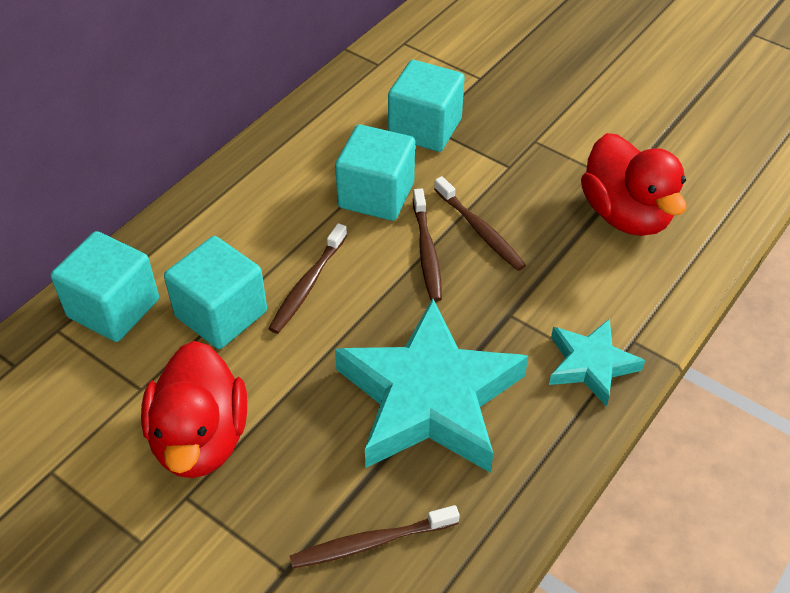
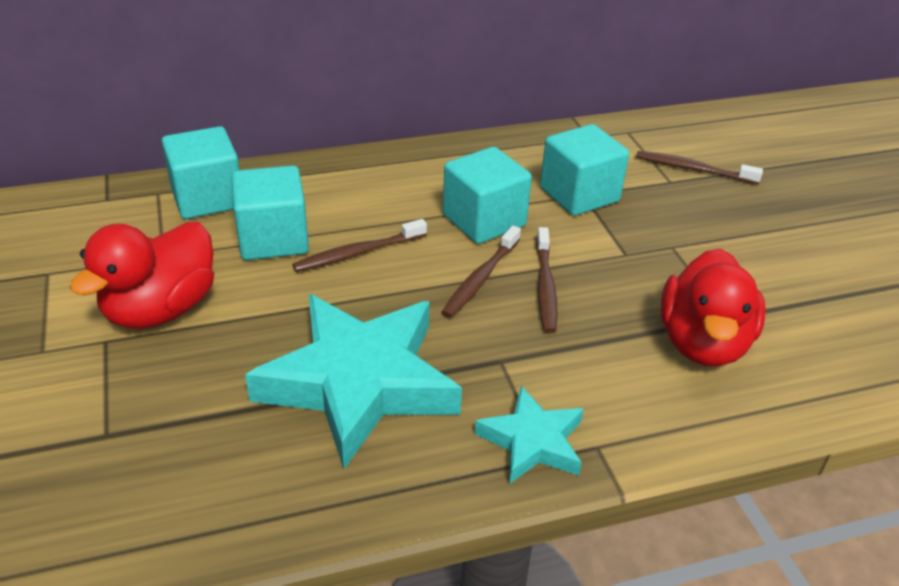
camera: 35 degrees right, 10 degrees down
(370, 542) = (188, 457): brown toothbrush -> brown toothbrush (693, 169)

